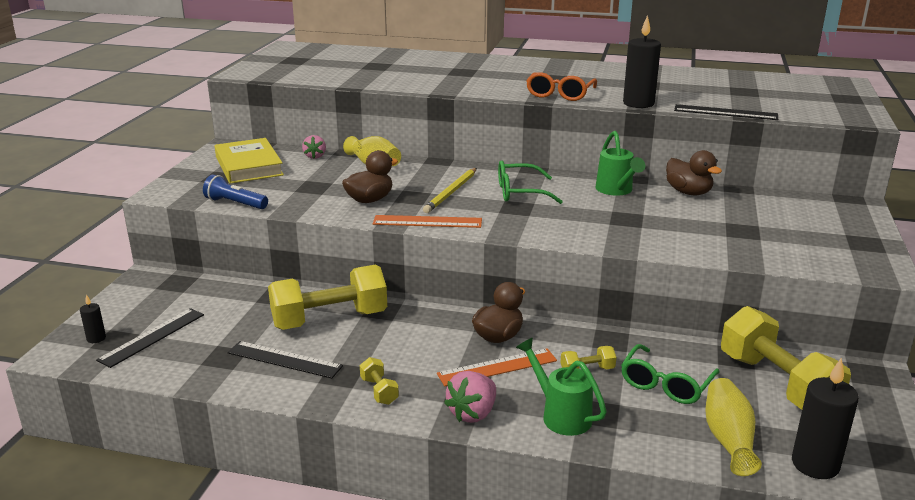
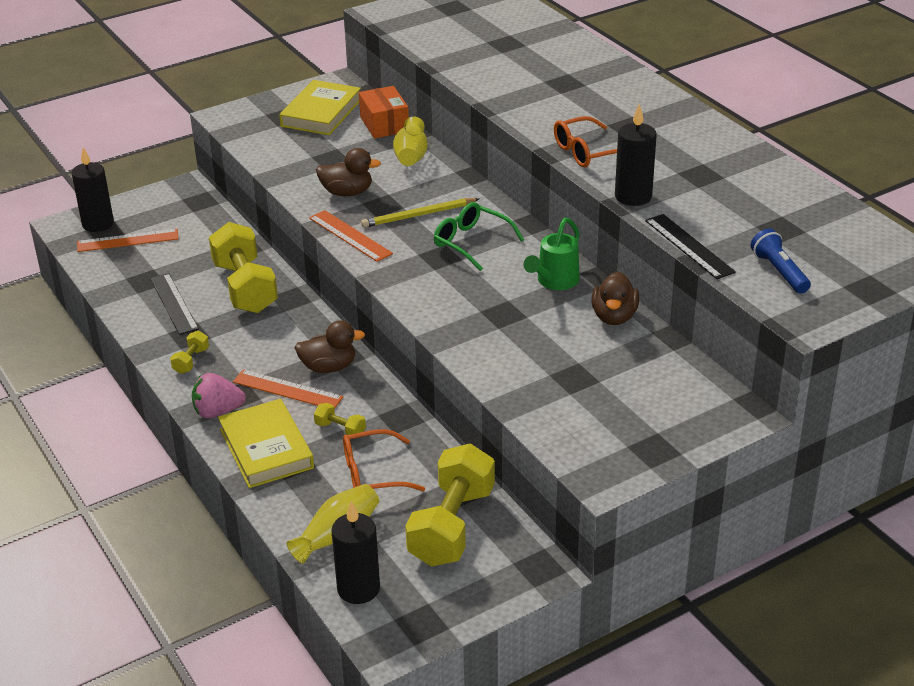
camera: 45 degrees right, 10 degrees up
(96, 338) = (98, 224): black candle -> black candle, size x2.03
(152, 337) = (127, 240): black ruler -> orange ruler
(235, 203) = (254, 150): blue flashlight -> blue flashlight (779, 272)
(315, 156) = (384, 124): pink strawberry -> orange box
(329, 320) = (245, 288): yellow dumbbell -> yellow dumbbell turned 45 degrees clockwise
(561, 415) = (266, 448): green watering can -> yellow book
(666, 384) = (372, 474): green glasses -> orange glasses

